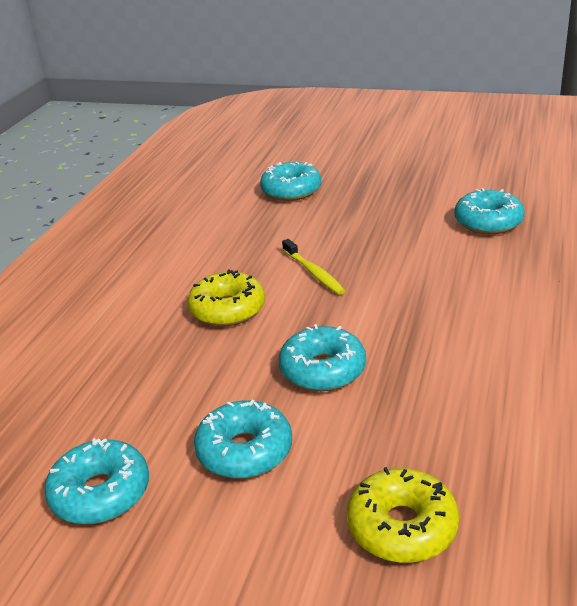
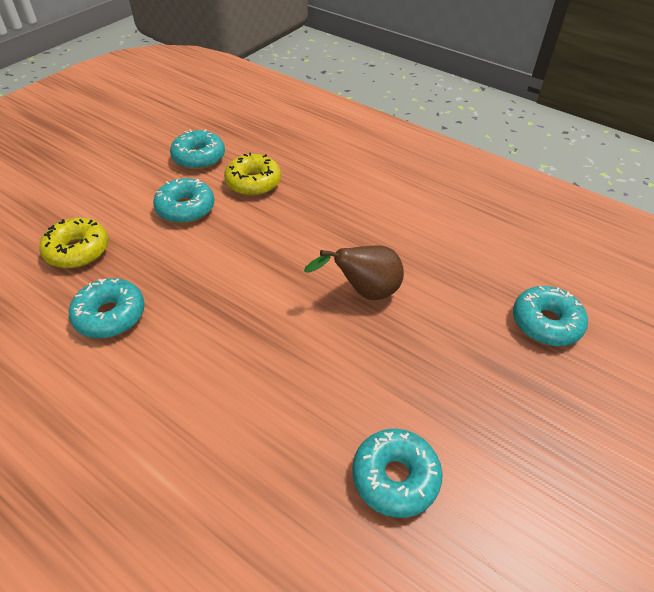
camera: 105 degrees right, 15 degrees up
(227, 309) = (338, 231): yellow donut -> yellow donut (253, 182)
(314, 273) = (364, 292): yellow toothbrush -> brown pear
(323, 370) = (231, 259): turquoise donut -> turquoise donut (110, 315)

